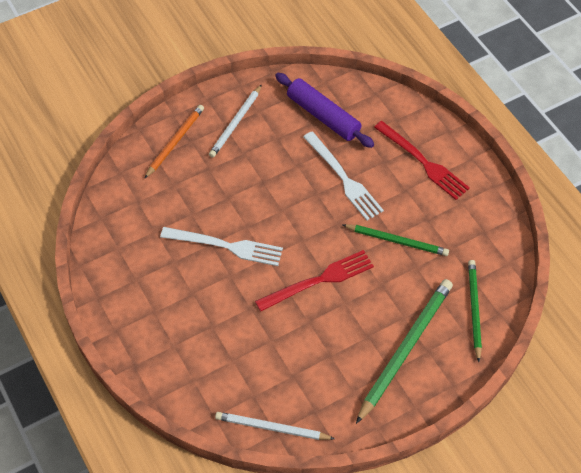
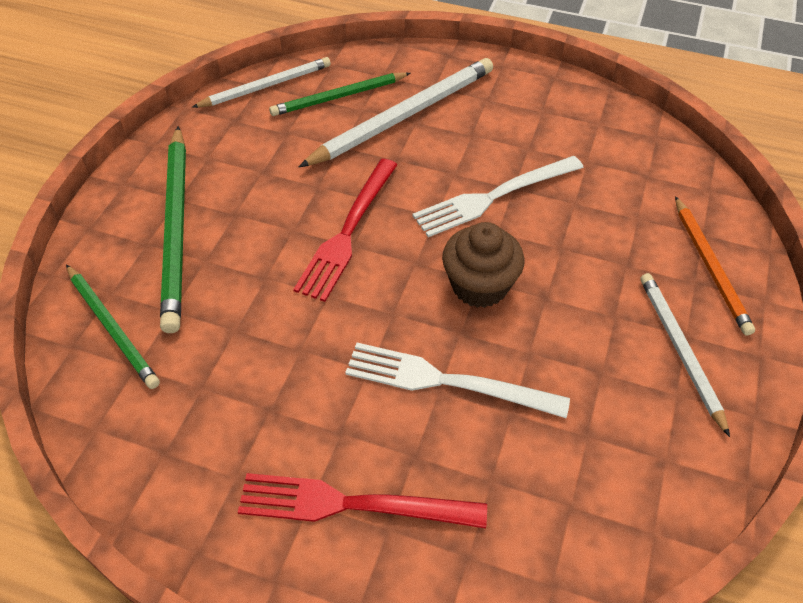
camera: 140 degrees right, 5 degrees down
(214, 336) = (403, 116): none -> white pencil
(285, 207) = (479, 285): none -> brown cupcake
(323, 116) = (583, 463): purple rolling pin -> none
(397, 241) = (289, 345): green pencil -> green pencil (339, 97)

